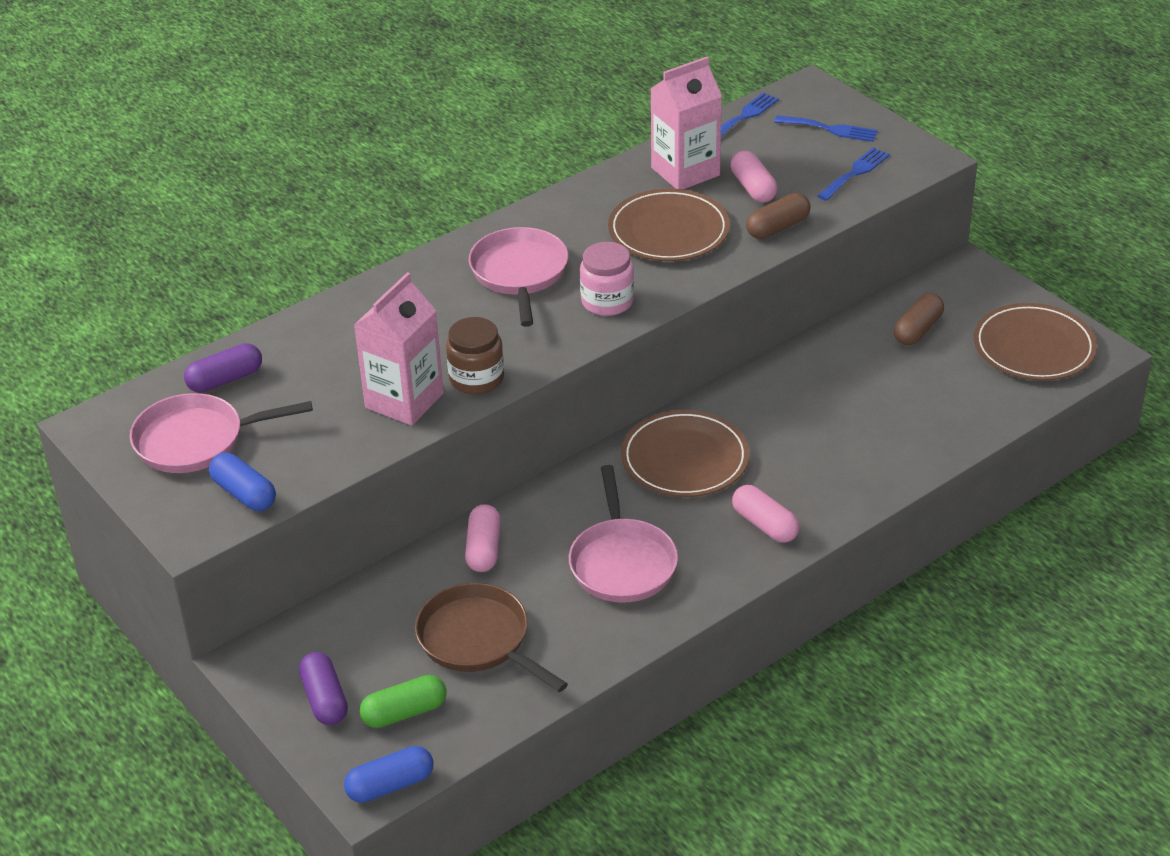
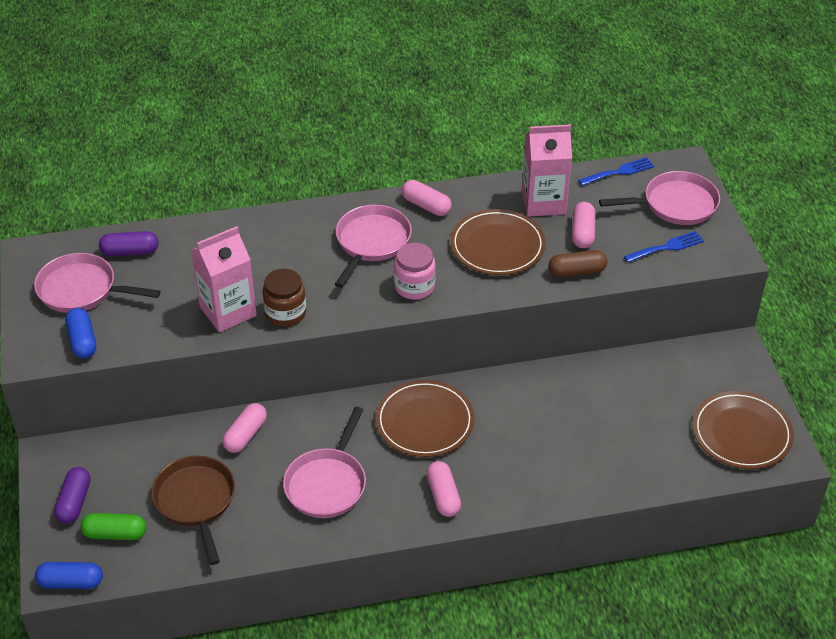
camera: 25 degrees right, 5 degrees up
(553, 216) = (426, 206): none -> pink capsule
(830, 129) = (675, 204): blue fork -> pink pan
(917, 330) = (663, 385): brown capsule -> none

